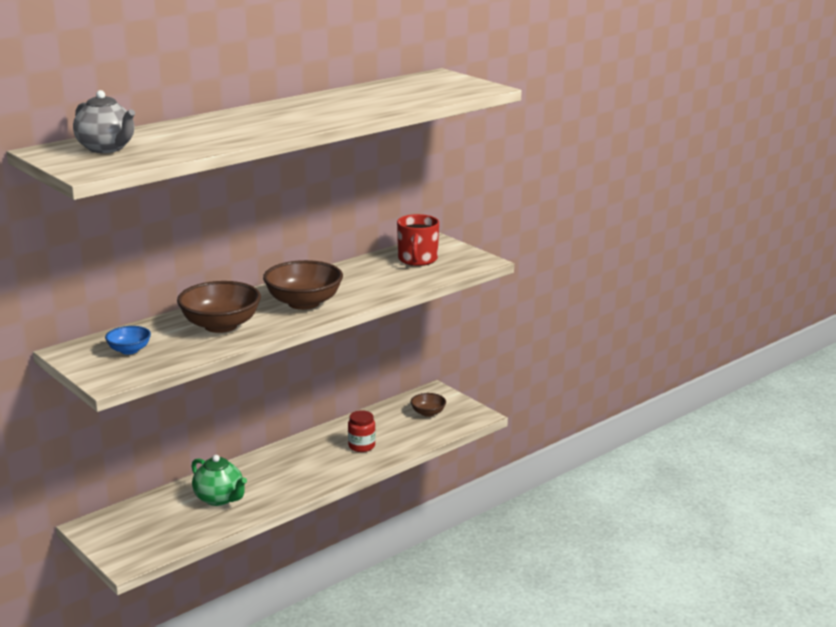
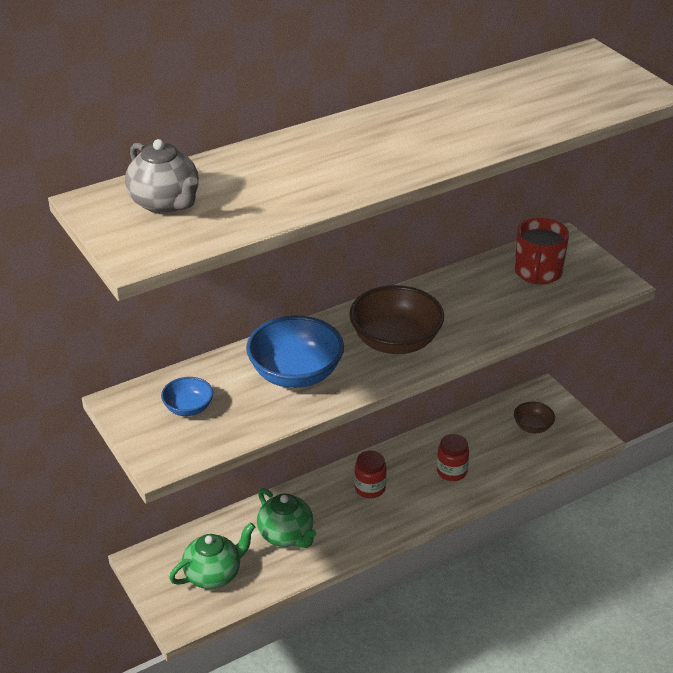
camera: 10 degrees right, 15 degrees up
(156, 529) = (214, 574): none -> green teapot
(220, 325) = (296, 374): brown bowl -> blue bowl
(291, 462) = (370, 488): none -> red jar

